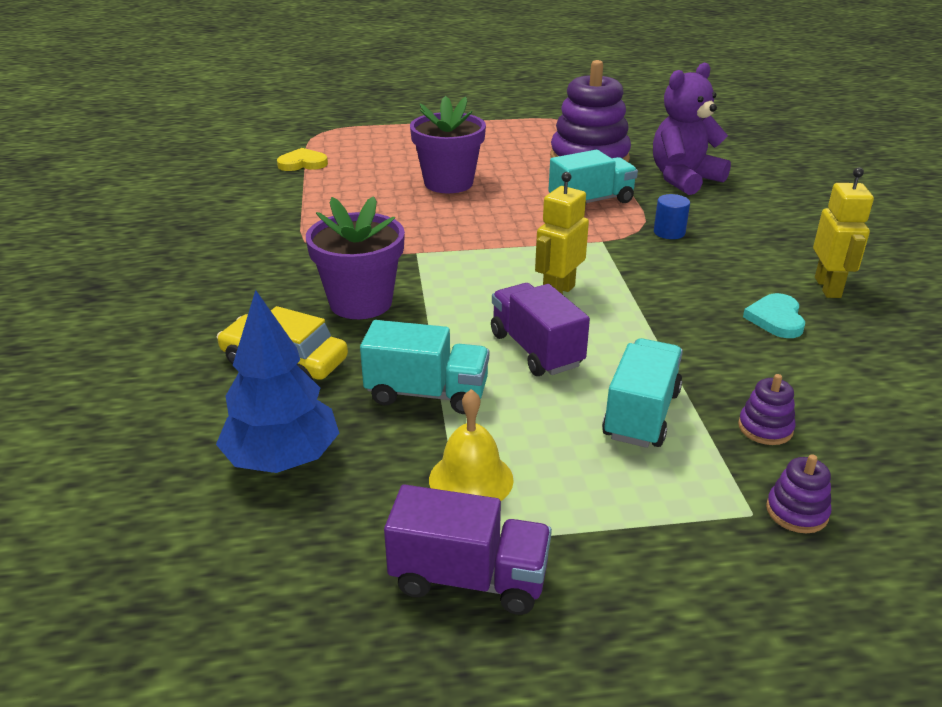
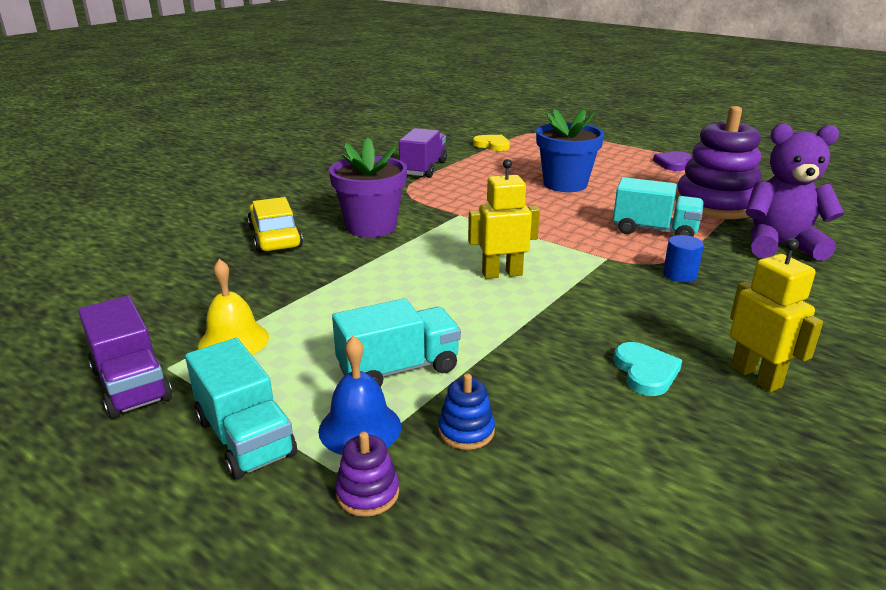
camera: 45 degrees right, 5 degrees down
(283, 459) = (181, 280): blue tree -> none
(427, 393) = (305, 287): turquoise truck -> turquoise truck (245, 437)
(448, 183) = (565, 184): purple flower pot -> blue flower pot
(495, 129) = (673, 163): none -> purple heart
(536, 350) = (414, 298): purple truck -> purple truck (423, 169)
(705, 475) = (360, 428): none -> blue bell
(765, 428) = (466, 431): purple stacking toy -> blue stacking toy
(776, 319) = (645, 372): turquoise heart -> turquoise heart turned 120 degrees clockwise
(828, 287) = (756, 377): yellow robot -> yellow robot turned 75 degrees counterclockwise

